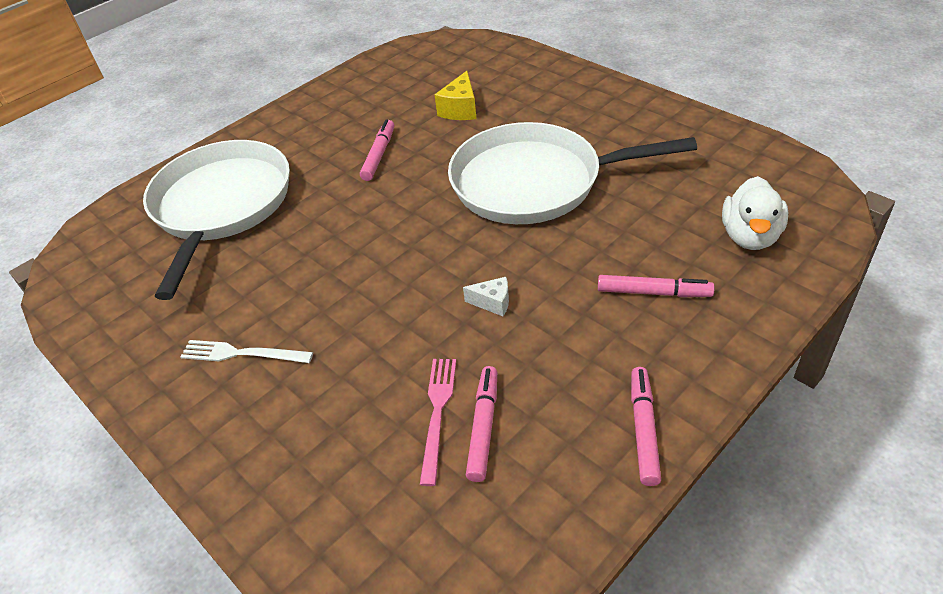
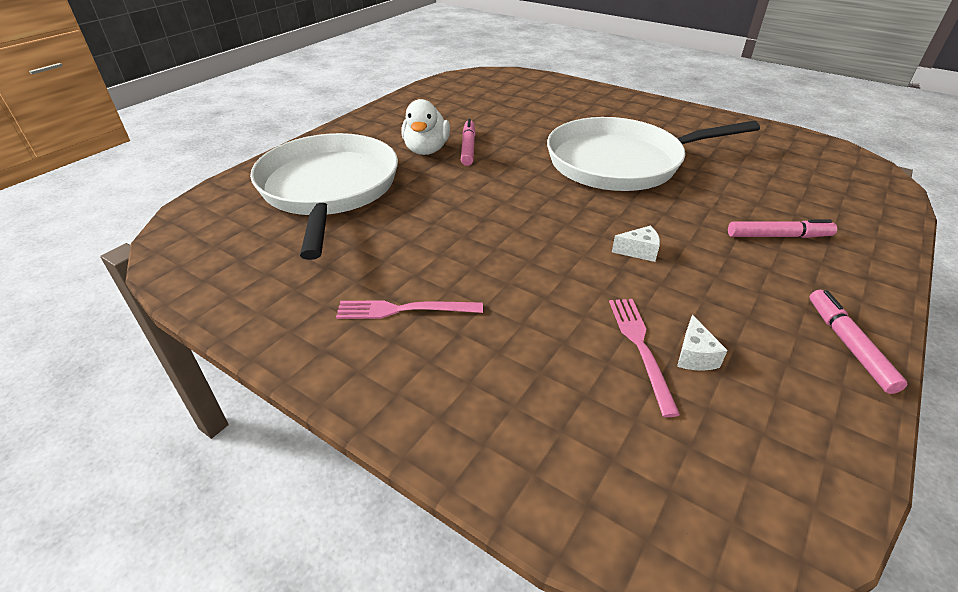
camera: 15 degrees left, 5 degrees down
(242, 354) = (404, 310): white fork -> pink fork
(460, 109) = (525, 116): yellow cheese -> none
(483, 427) = (694, 356): pink marker -> white cheese
(750, 236) = (828, 193): white duck -> white duck (426, 150)

